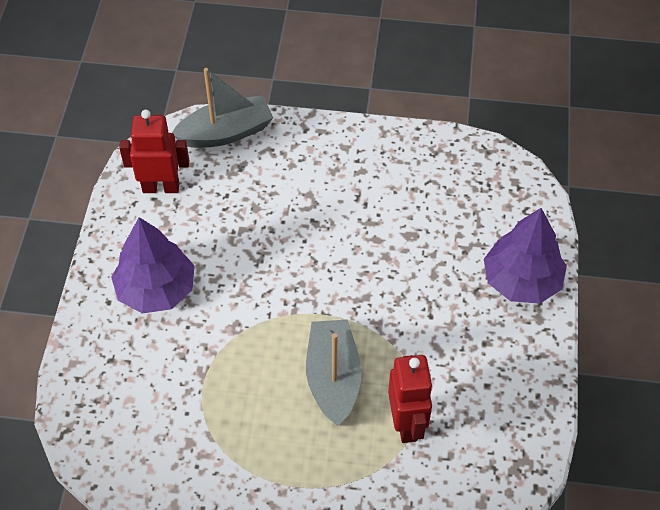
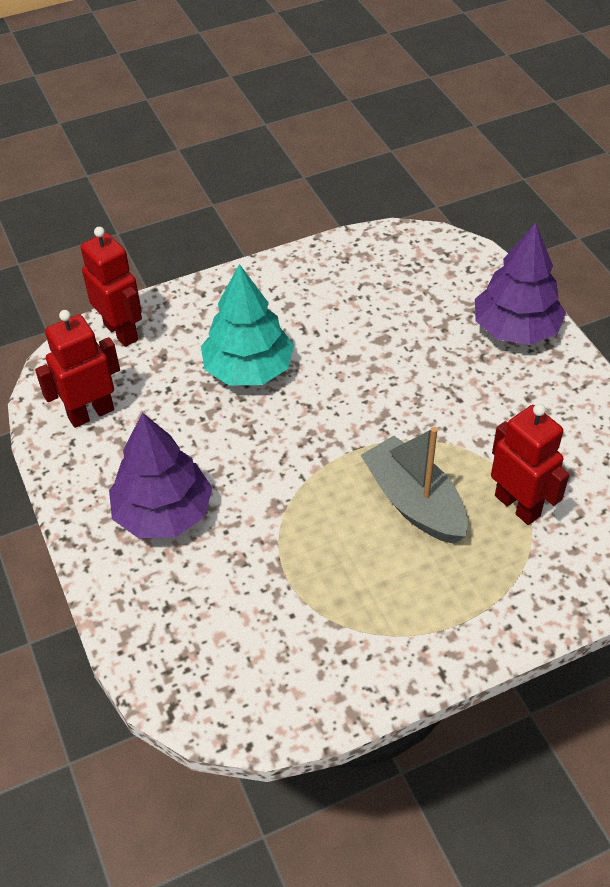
camera: 30 degrees left, 5 degrees down
(226, 132) = (121, 332): grey boat -> red robot
(293, 209) = (248, 369): none -> turquoise tree

